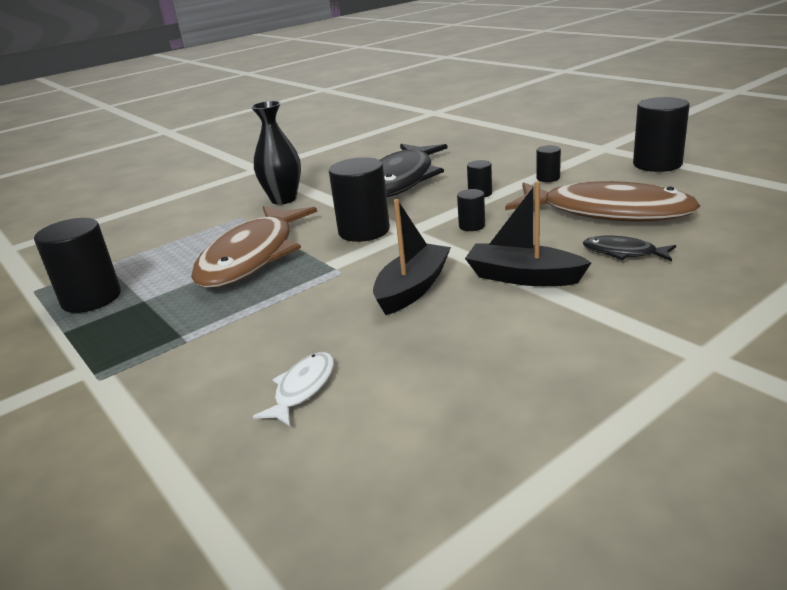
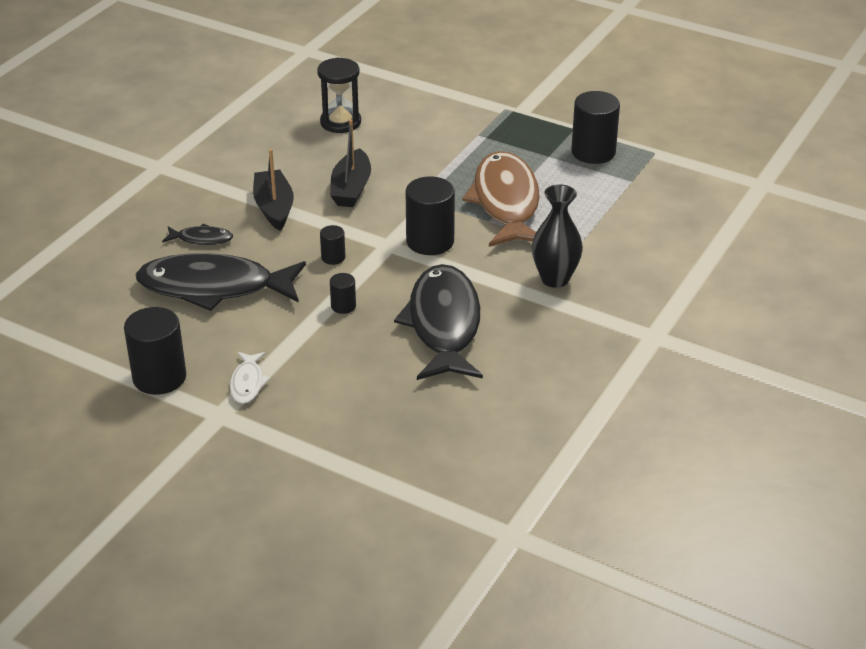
camera: 155 degrees right, 10 degrees up
(302, 389) = (377, 120): white fish -> white fish (247, 383)
(365, 395) = (340, 122): none -> black hourglass
(523, 277) = (274, 208): black boat -> black boat turned 105 degrees counterclockwise
(548, 178) = (278, 340): black cylinder -> none
(607, 212) = (214, 287): brown fish -> black fish

